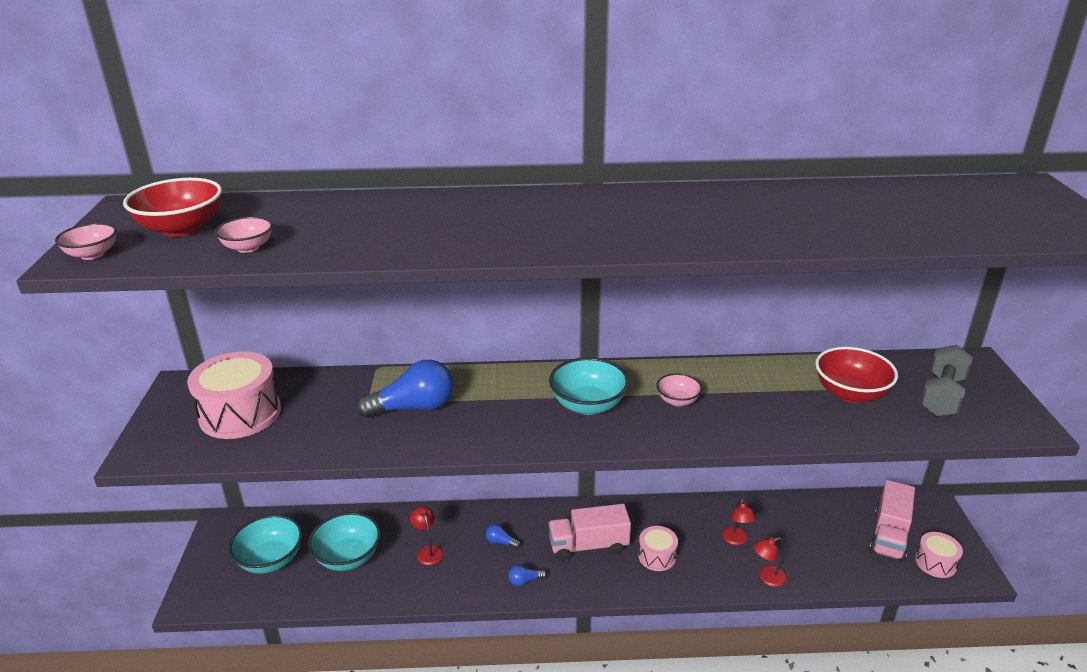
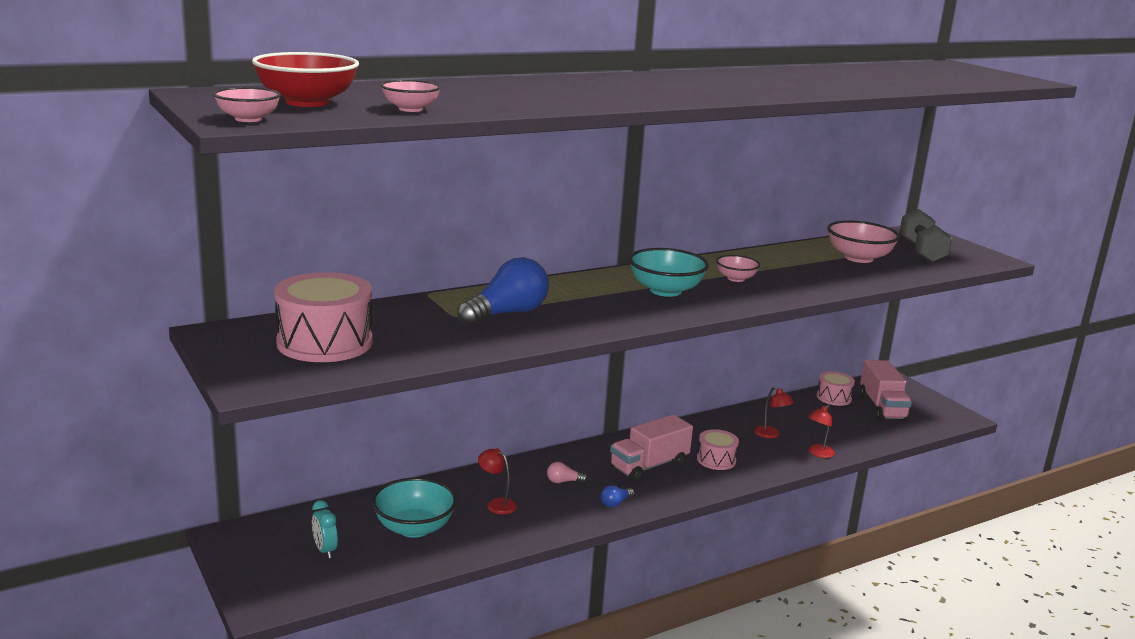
camera: 30 degrees left, 10 degrees down
(270, 560) = (325, 550): turquoise bowl -> turquoise clock
(501, 542) = (563, 481): blue light bulb -> pink light bulb
(850, 393) = (858, 258): red bowl -> pink bowl
(935, 563) = (929, 417): pink drum -> pink drum (833, 397)

